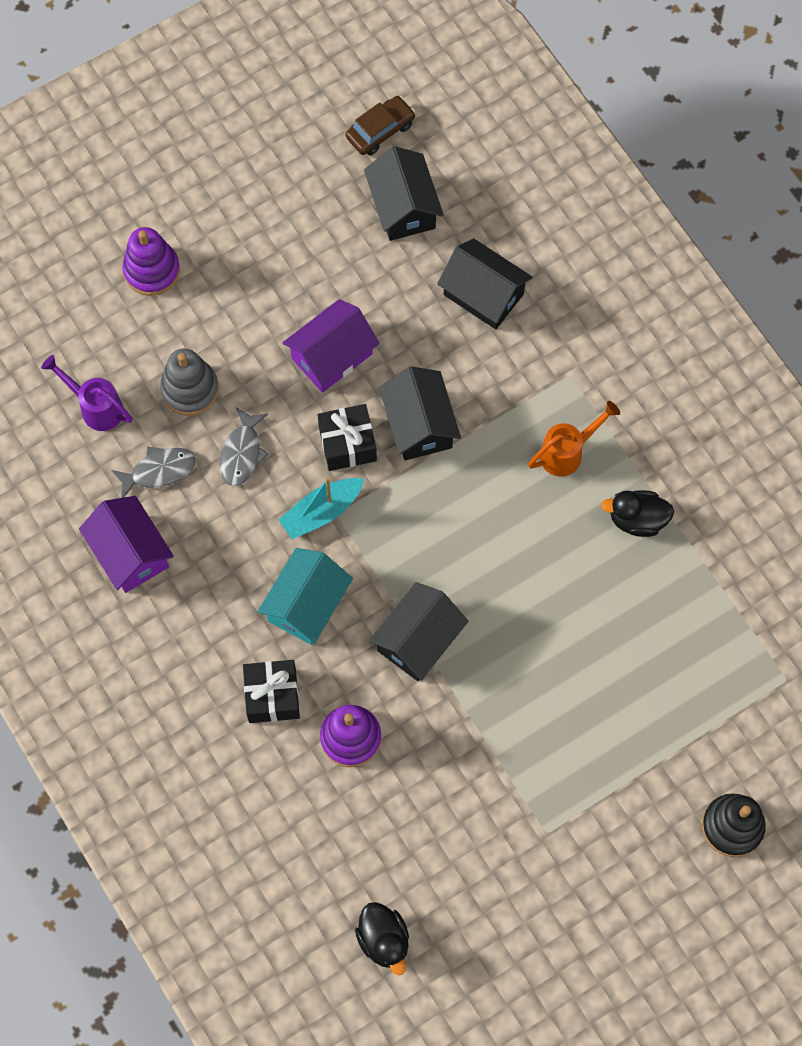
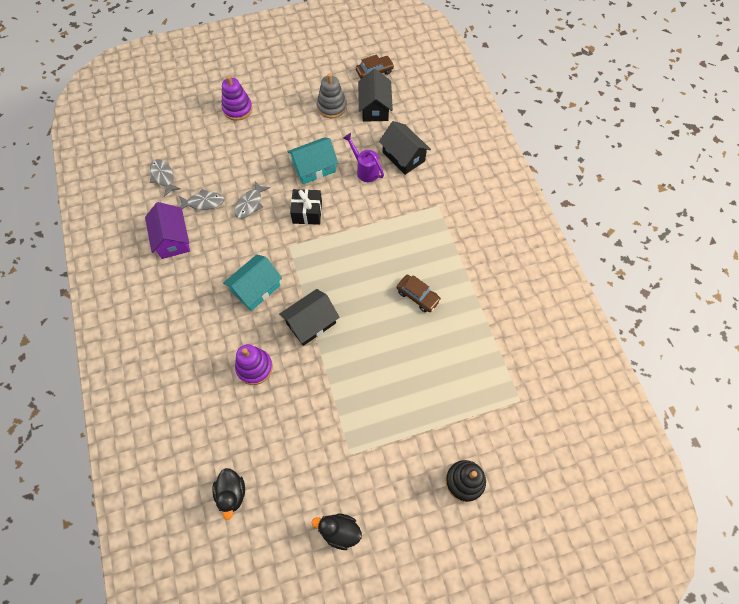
camera: 15 degrees right, 5 degrees down
(67, 440) = (163, 177): none -> grey fish
(95, 407) = (184, 165): purple watering can -> purple watering can (365, 170)
(190, 389) = (235, 167): grey stacking toy -> grey stacking toy (332, 107)
(272, 696) = (219, 333): black gift -> none
(321, 512) = (281, 243): turquoise boat -> none
(331, 356) = (314, 168): purple house -> turquoise house
(419, 424) = (349, 211): black house -> none
(567, 452) = (425, 244): orange watering can -> none
(580, 548) = (418, 296): none -> brown car
(637, 519) = (454, 288): black duck -> black duck (339, 531)

